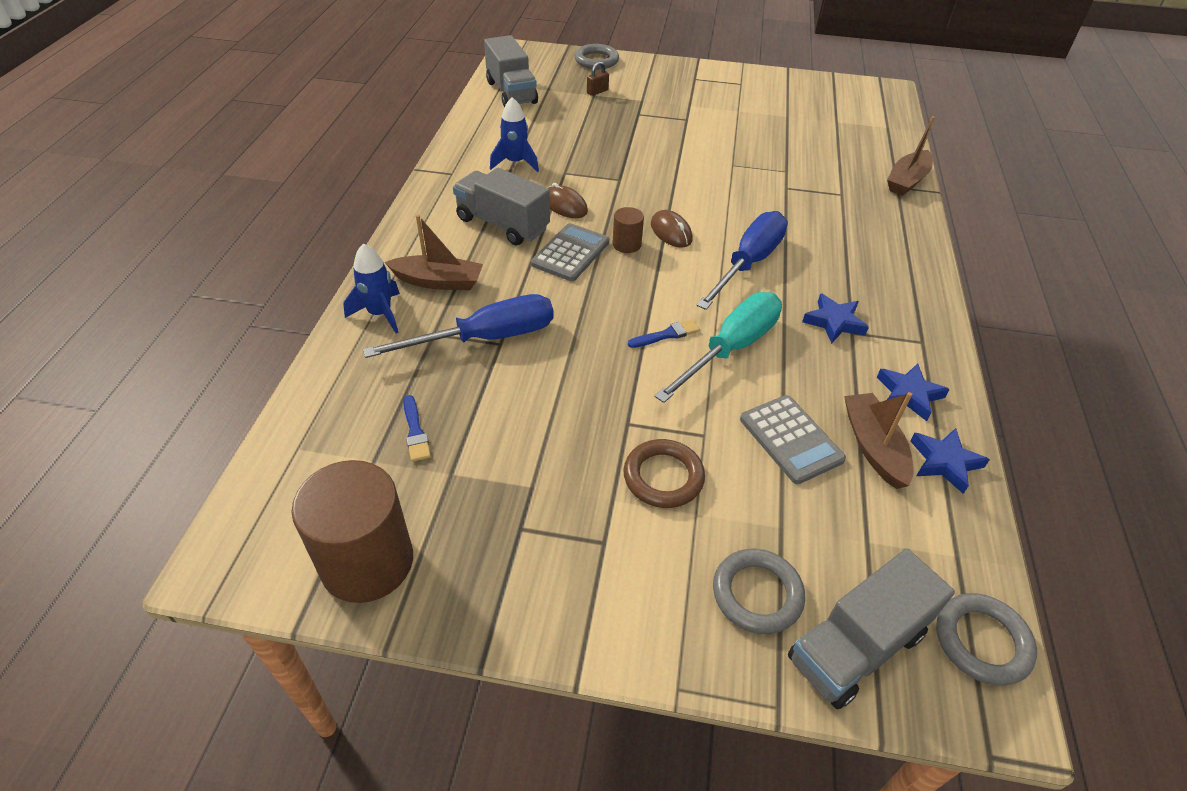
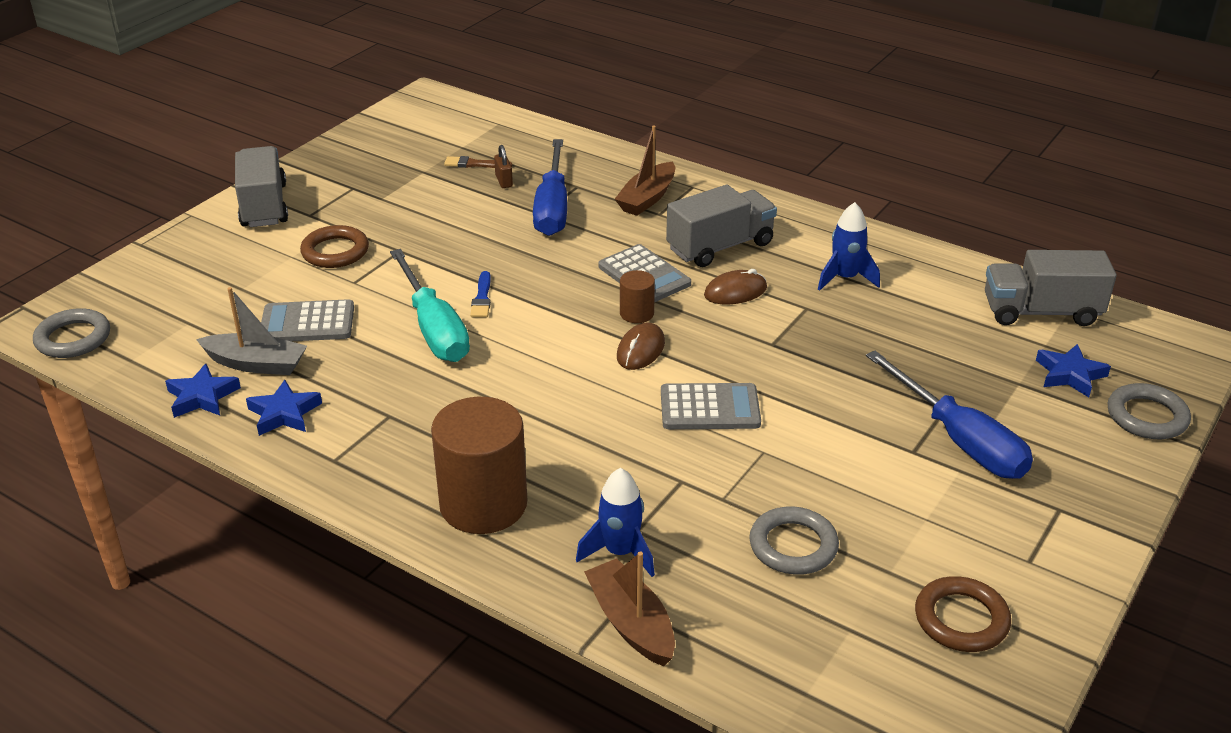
camera: 115 degrees right, 10 degrees down
(367, 562) = (382, 136): brown cylinder -> brown cylinder (483, 504)
(380, 314) = (621, 167): blue rocket -> blue rocket (620, 552)
(415, 431) = (474, 164): blue brush -> brown brush
(597, 92) = (1028, 388): brown padlock -> brown padlock (504, 181)
(671, 232) = (640, 350): brown mouse -> brown mouse turned 60 degrees counterclockwise
(710, 190) = (710, 408): none -> grey calculator
(748, 263) = (548, 386): blue screwdriver -> blue screwdriver (959, 440)
(757, 594) = (209, 260): grey ring -> grey ring (793, 546)
(798, 96) = (961, 619): none -> brown ring
(834, 322) = (413, 409): blue star -> blue star (1070, 374)
(856, 646) = (134, 285): grey truck -> grey truck (264, 206)
(873, 447) = (256, 364): brown boat -> grey boat

